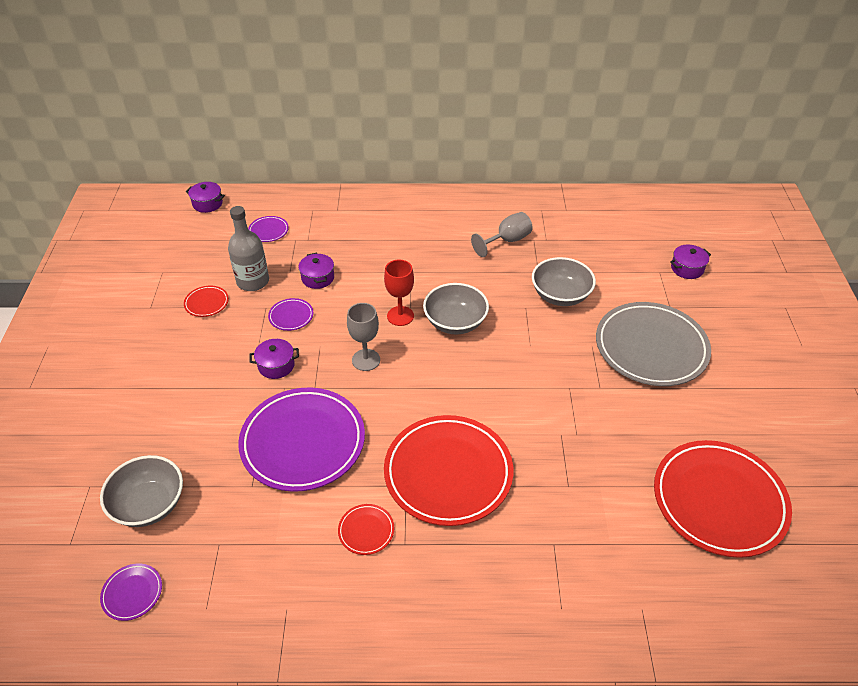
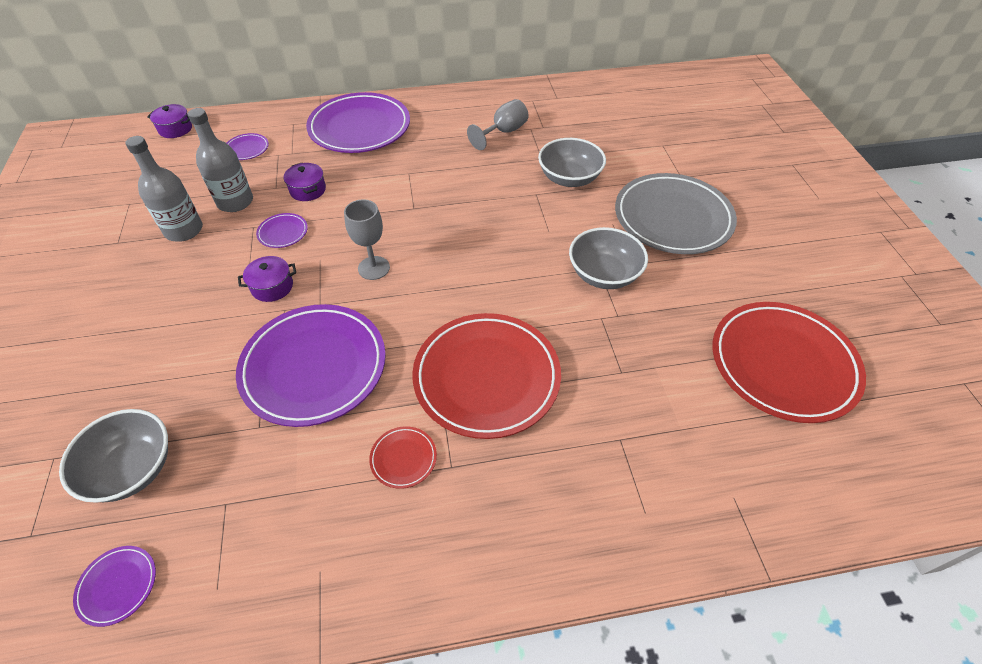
camera: 10 degrees left, 5 degrees up
(206, 303) = (184, 230): red plate -> grey bottle
(373, 221) = (360, 128): none -> purple plate
(400, 316) = (404, 218): red goblet -> none
(455, 322) = (465, 217): grey bowl -> grey bowl (604, 274)
(687, 268) = (688, 139): purple pot -> none

